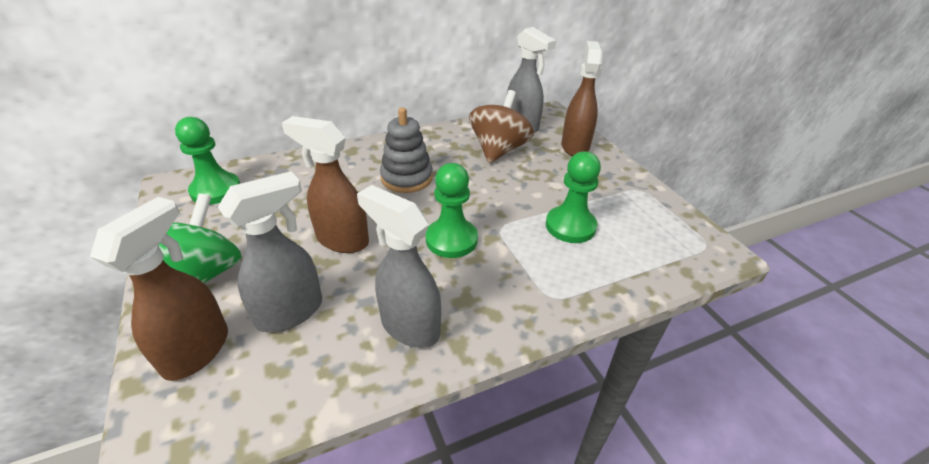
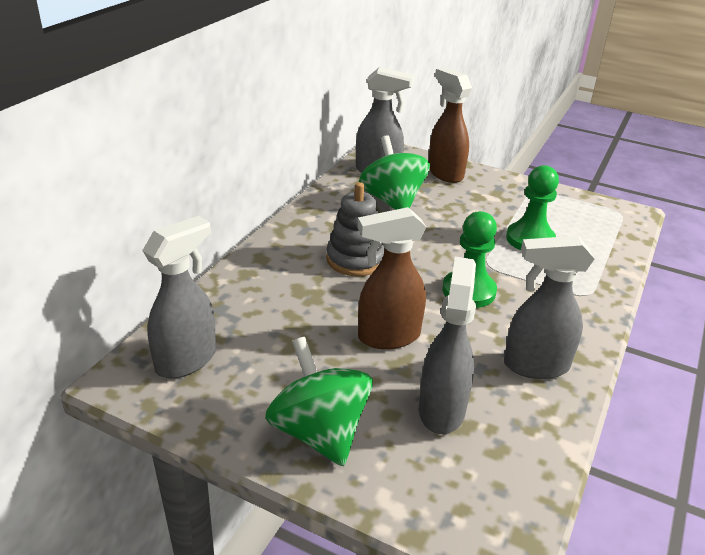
camera: 40 degrees left, 5 degrees down
(198, 350) = (420, 480): brown spray bottle -> none
(216, 190) = (187, 360): green pawn -> grey spray bottle
(498, 150) = (392, 201): brown spinning top -> green spinning top

